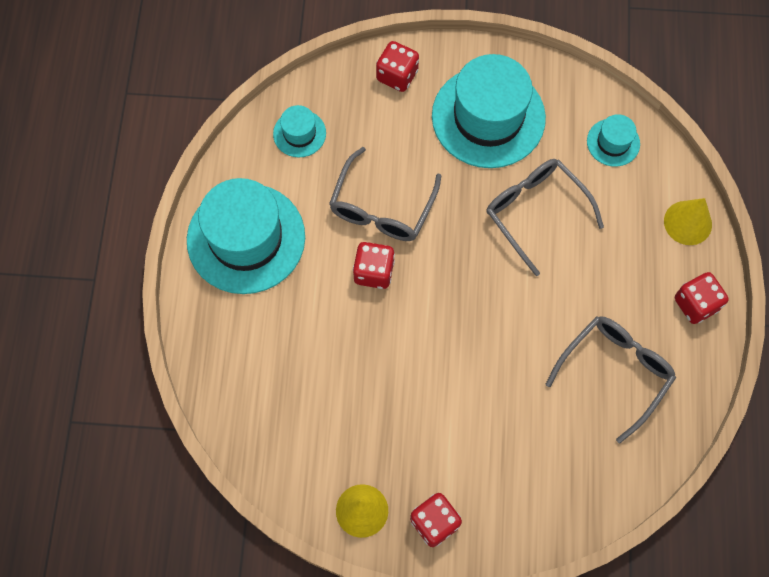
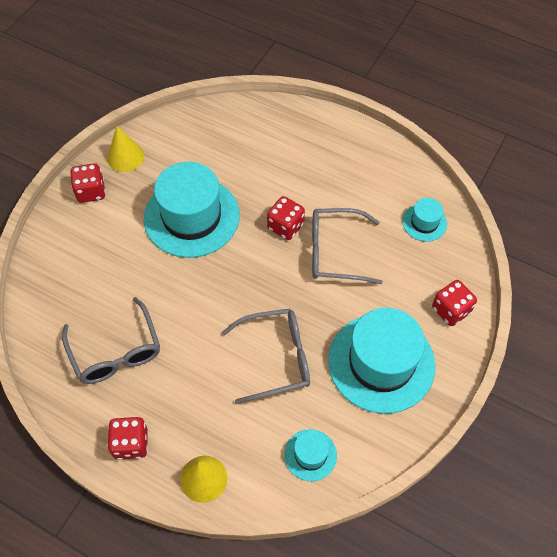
camera: 115 degrees right, 10 degrees down
(246, 238) = (352, 161): turquoise hat -> turquoise hat (191, 217)
(382, 207) = (335, 252): grey glasses -> grey glasses turned 45 degrees counterclockwise

